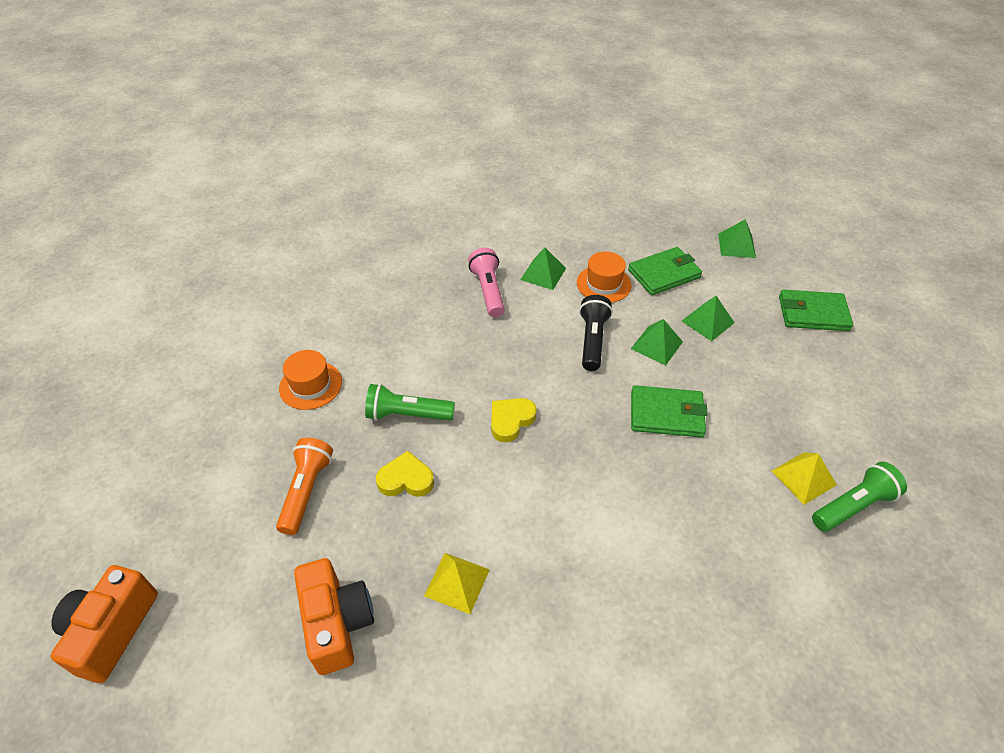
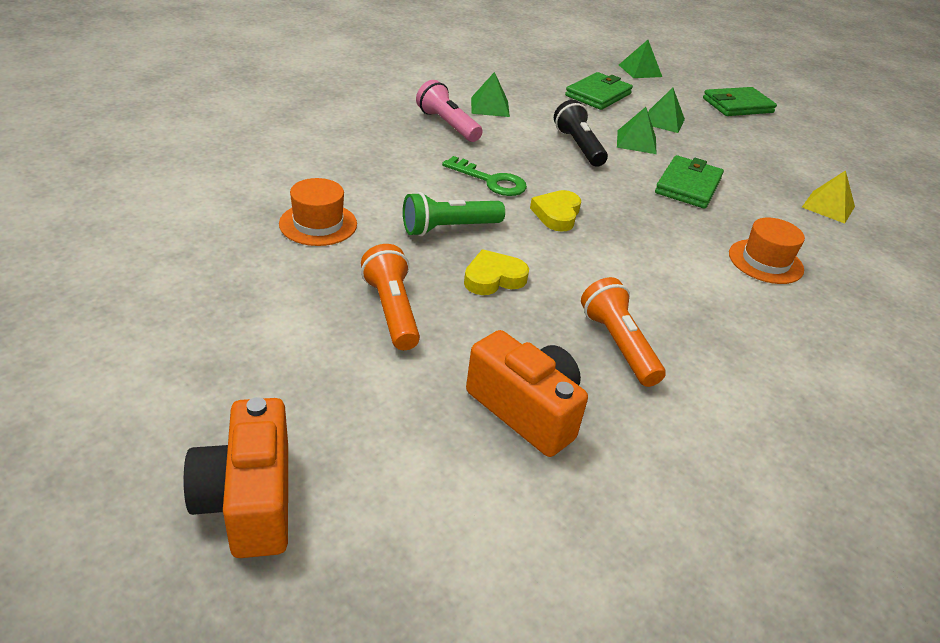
camera: 30 degrees left, 10 degrees down
(457, 582) = (618, 344): yellow pyramid -> orange flashlight
(480, 367) = (491, 181): none -> green key
(603, 284) = (552, 107): orange hat -> orange hat (765, 261)
(666, 414) = (688, 186): green wallet -> green wallet turned 45 degrees counterclockwise
(853, 506) = (878, 217): green flashlight -> none

